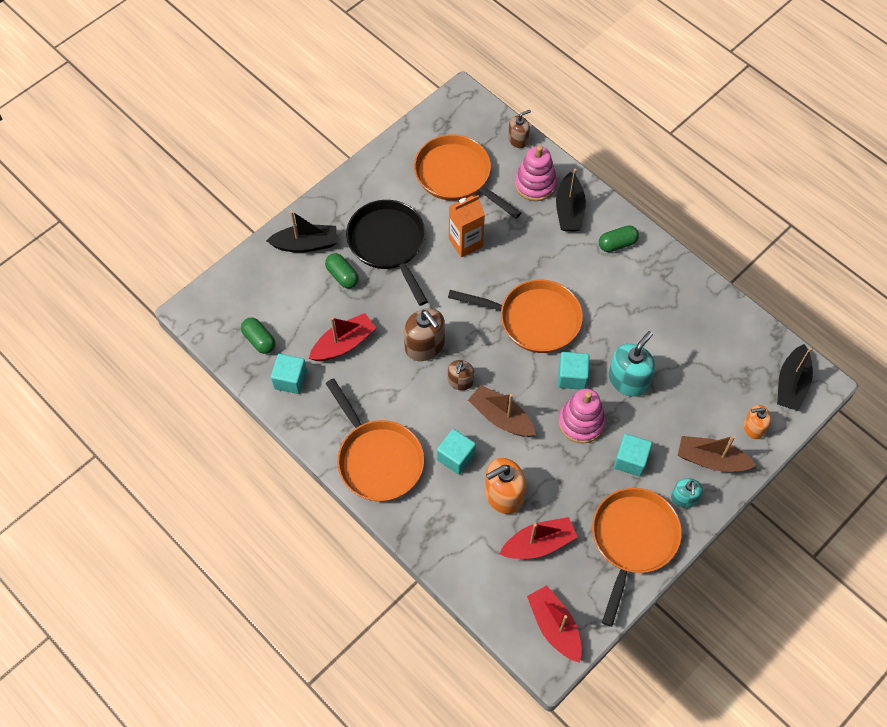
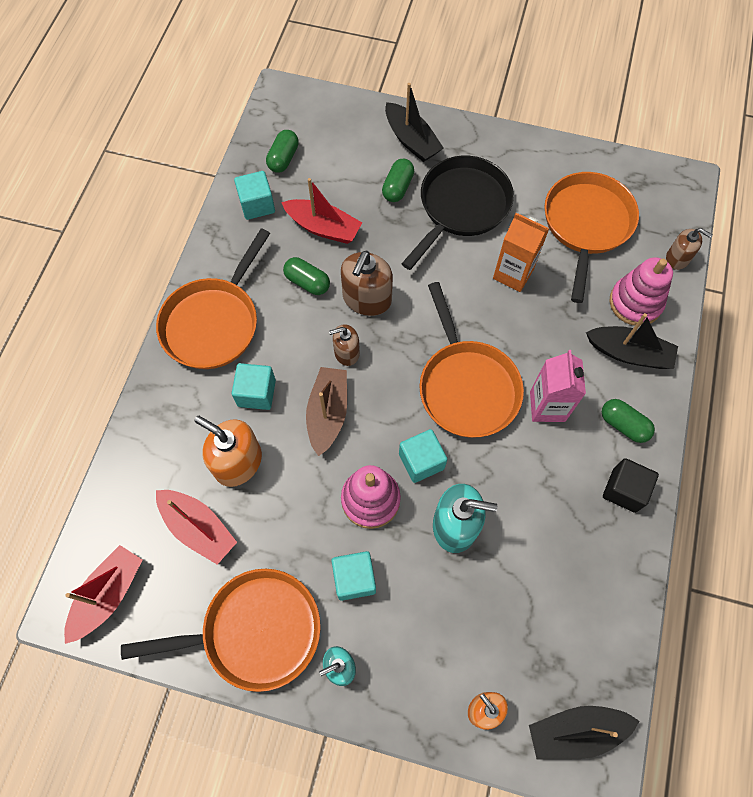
camera: 60 degrees right, 5 degrees up
(384, 378) = (307, 282): none -> green capsule
(569, 210) = (629, 353): black boat -> black boat turned 135 degrees counterclockwise
(578, 279) = (547, 406): none -> pink carton
(660, 270) = (624, 490): none -> black cube
(711, 460) = (409, 676): brown boat -> none

